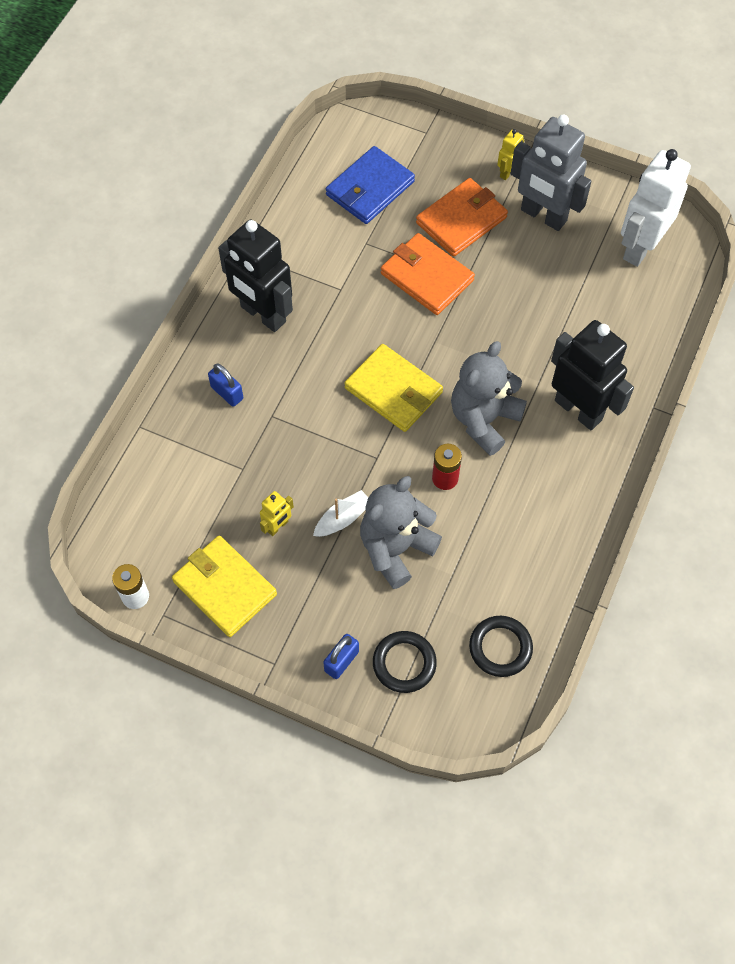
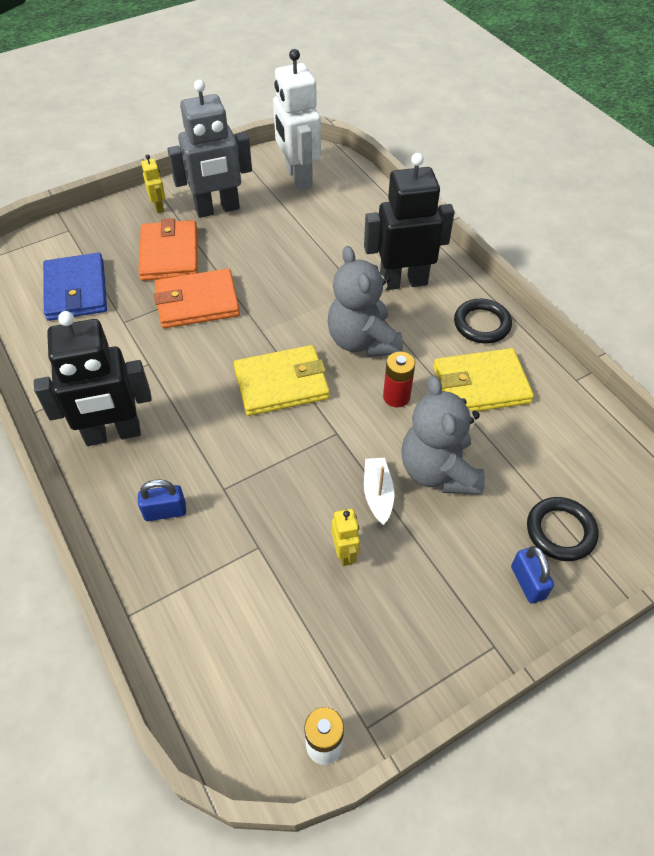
camera: 55 degrees left, 10 degrees down
(224, 588) = (377, 643): yellow wallet -> yellow wallet (481, 385)
(500, 648) = (587, 450): black ring -> black ring (482, 324)

